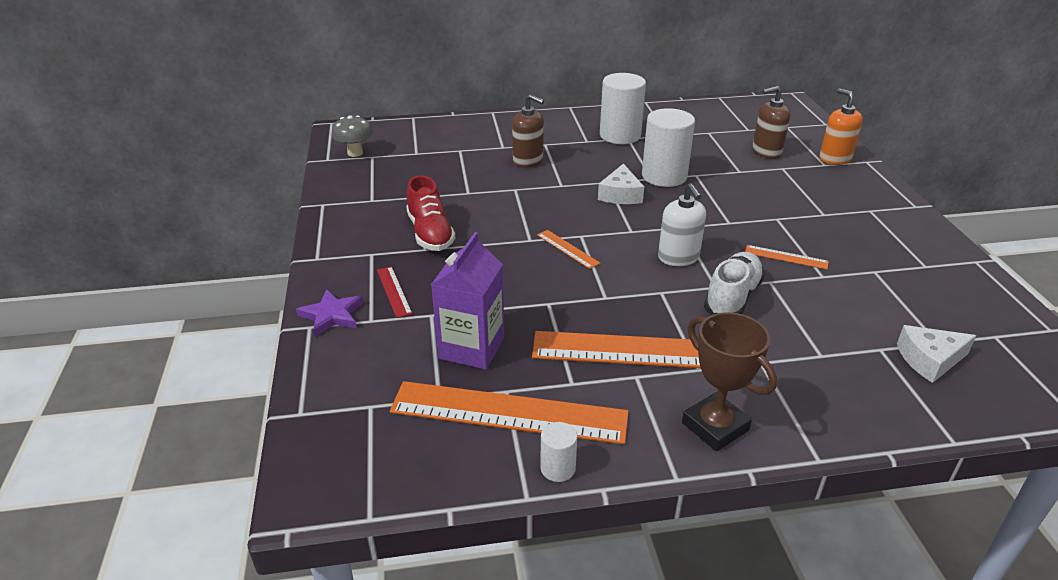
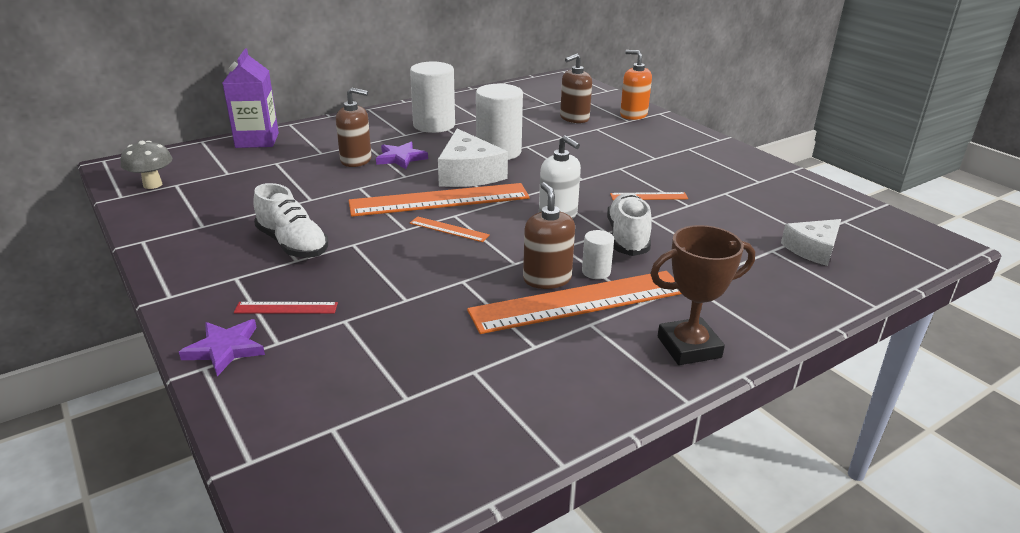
camera: 25 degrees left, 5 degrees down
(394, 291) = (286, 308): red ruler -> red ruler turned 45 degrees counterclockwise
(430, 233) = (293, 244): red shoe -> white shoe
(471, 348) = (410, 341): purple carton -> purple carton (257, 140)
(509, 412) = (490, 391): orange ruler -> orange ruler (439, 200)
(558, 468) = (574, 427): white cylinder -> white cylinder (596, 272)
(568, 166) = (400, 158): none -> purple star
(620, 194) = (468, 173): white cheese -> white cheese, size x1.53
(625, 321) = (547, 279): none -> brown soap dispenser
(715, 426) = (689, 347): brown trophy -> brown trophy turned 45 degrees counterclockwise

